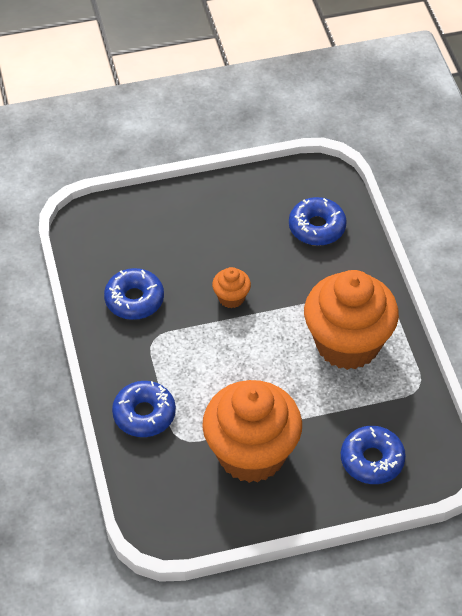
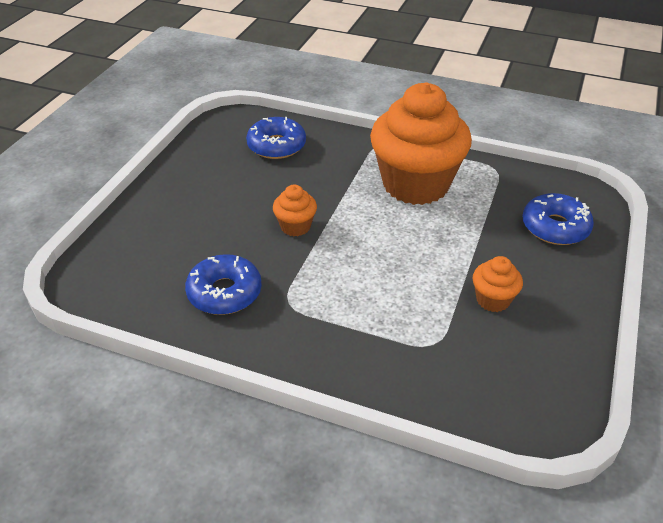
camera: 55 degrees left, 10 degrees down
(144, 414) = (378, 357): blue donut -> none
(251, 454) = (493, 300): orange cupcake -> orange cupcake, size x0.42

